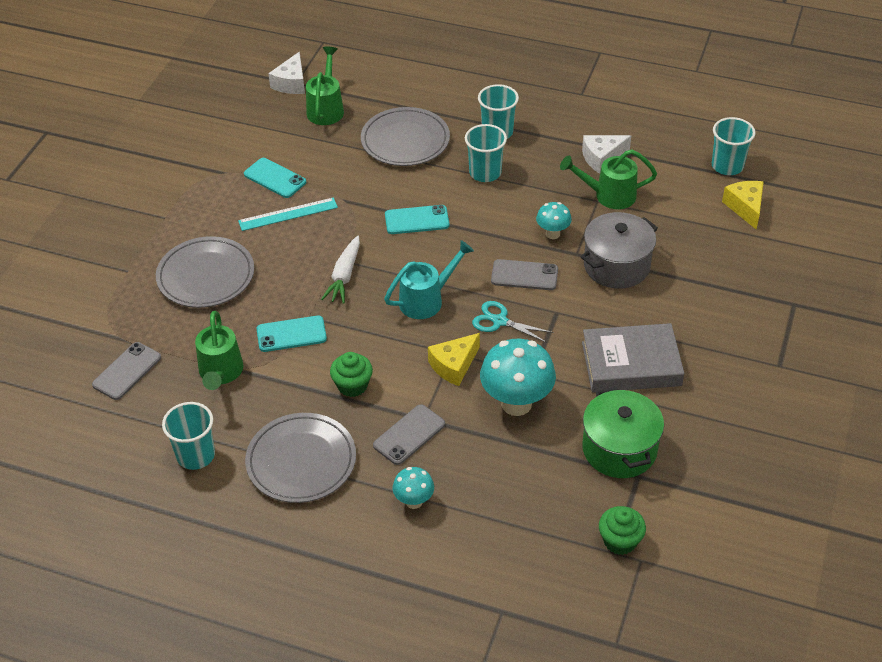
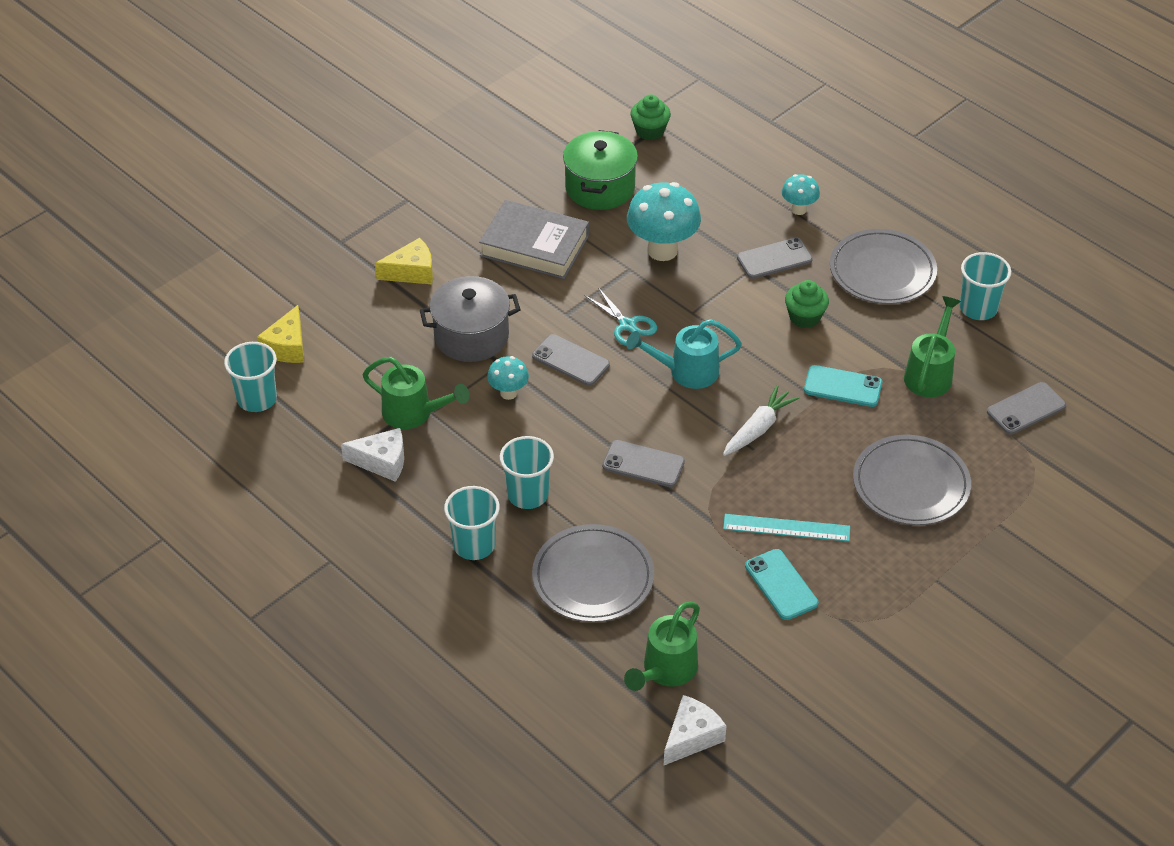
camera: 155 degrees left, 0 degrees up
(417, 220) = (643, 464): turquoise phone -> grey phone
(454, 365) = (698, 301): yellow cheese -> yellow cheese (411, 272)

